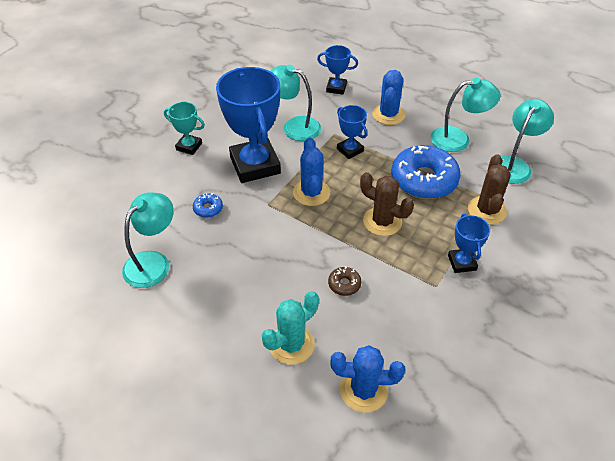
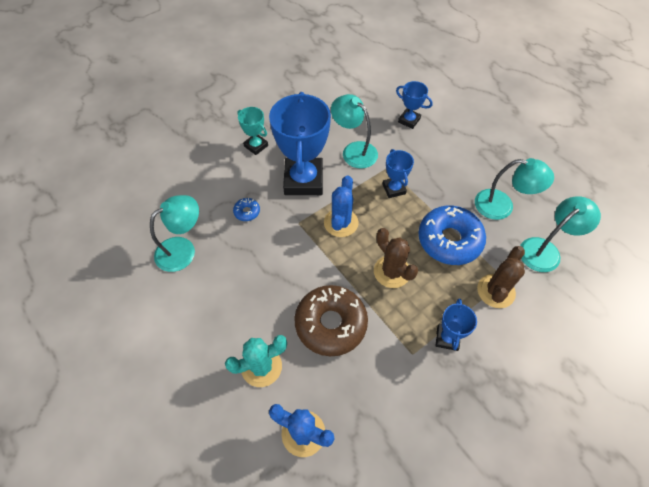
camera: 20 degrees right, 10 degrees up
(344, 284) = (331, 324): brown donut -> brown donut, size x2.36
(388, 114) = (446, 161): blue cactus -> none

